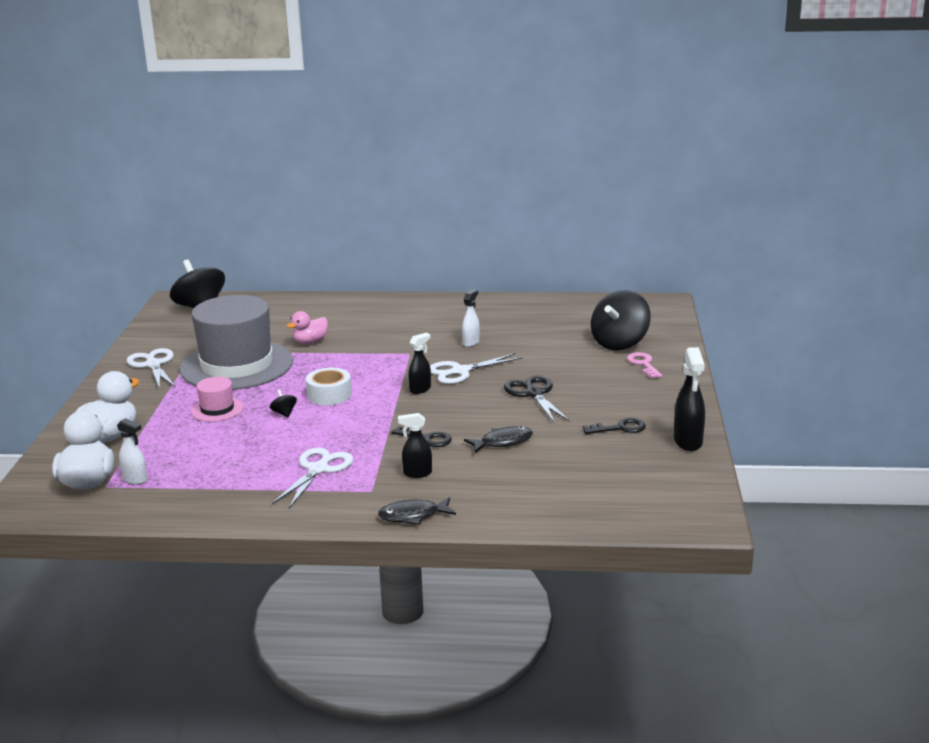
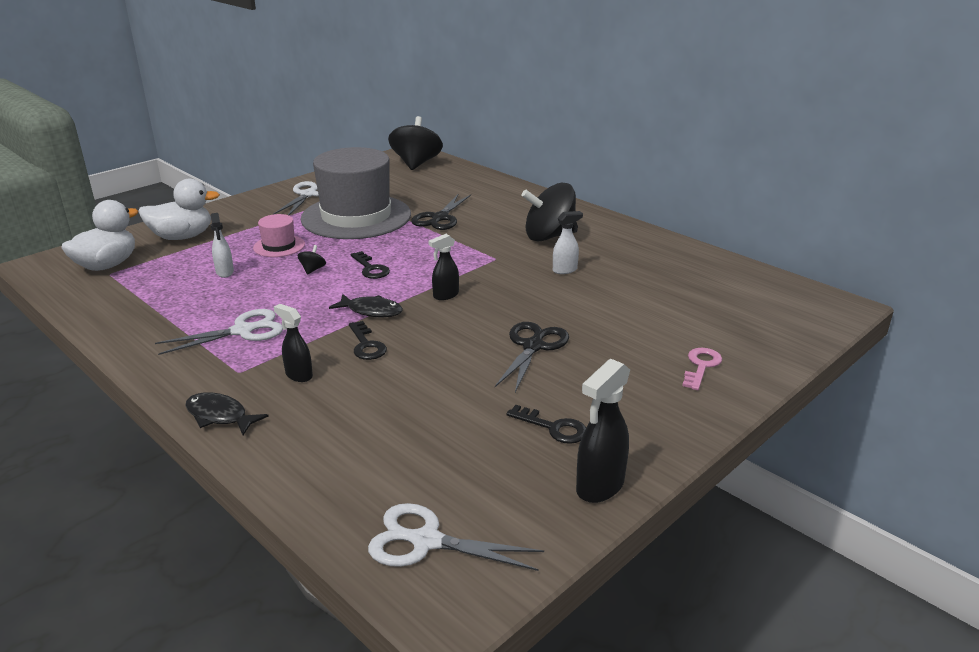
camera: 40 degrees right, 5 degrees up
(135, 479) = (132, 277): white spray bottle -> white spray bottle (225, 272)
(310, 342) = (439, 218): pink duck -> black scissors
(329, 395) = (370, 268): white tape -> black key
(420, 389) = (445, 295): black spray bottle -> black spray bottle turned 150 degrees clockwise
(460, 371) = (507, 293): white scissors -> white scissors (426, 541)
(503, 442) = (419, 382): black fish -> black fish (371, 311)
(619, 343) = (713, 331): black spinning top -> black spinning top (549, 236)

